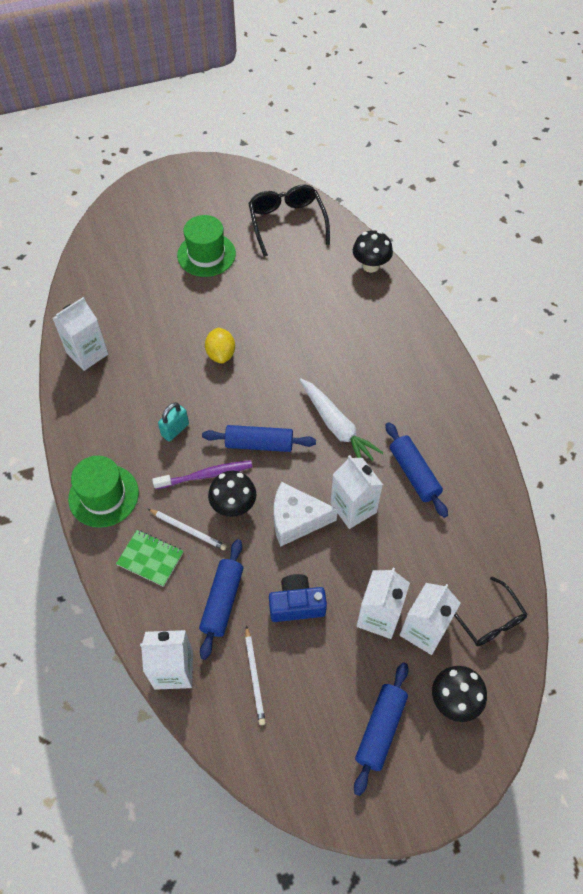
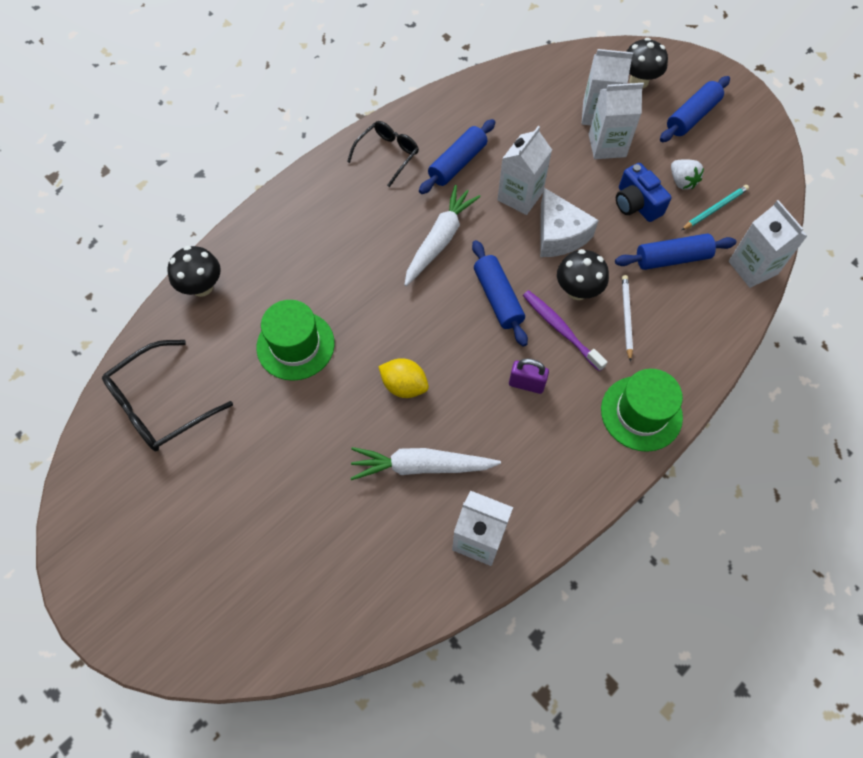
camera: 115 degrees left, 5 degrees up
(150, 558) = (674, 335): green notebook -> none
(156, 341) = (421, 466): none -> white carrot
(175, 430) = (526, 384): turquoise padlock -> purple padlock
(206, 254) = (254, 477): green hat -> green hat (295, 345)
(221, 354) = (404, 386): yellow lemon -> yellow lemon turned 60 degrees clockwise
(254, 676) = (715, 208): white pencil -> turquoise pencil
(301, 664) = (682, 181): none -> white strawberry
(380, 729) = (692, 116): blue rolling pin -> blue rolling pin turned 45 degrees counterclockwise
(489, 619) = (561, 78): black glasses -> black glasses (387, 155)

